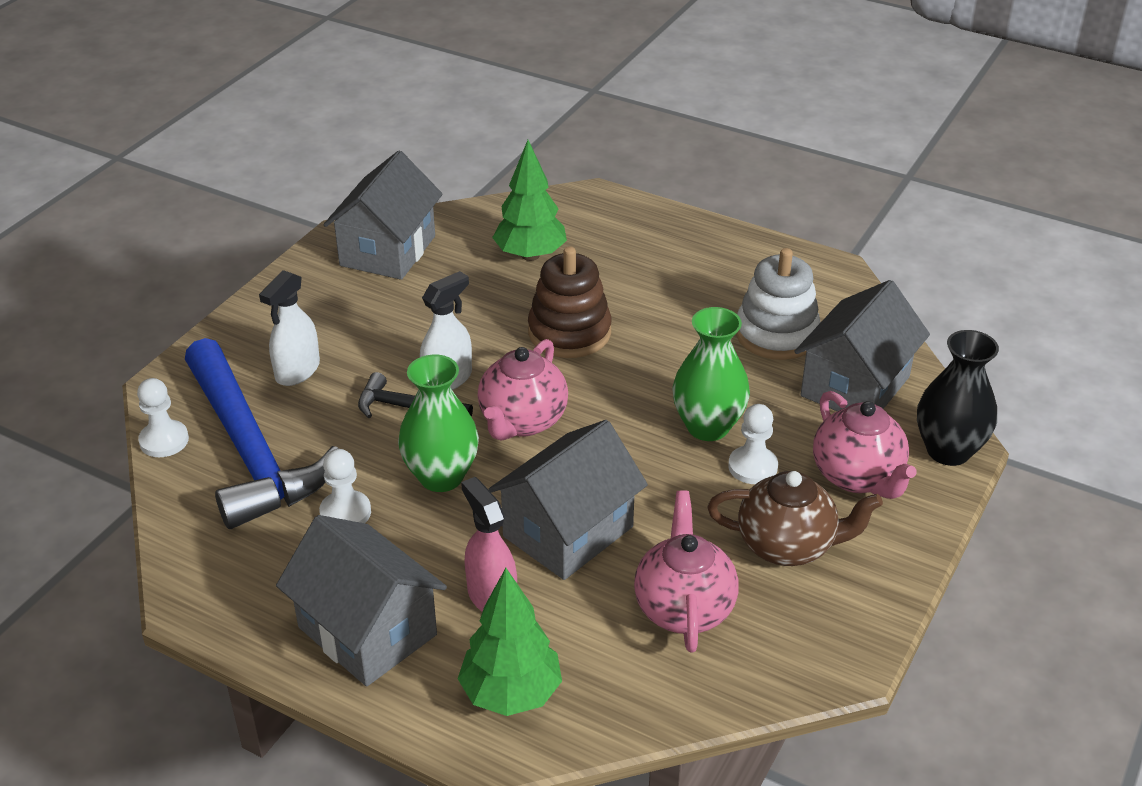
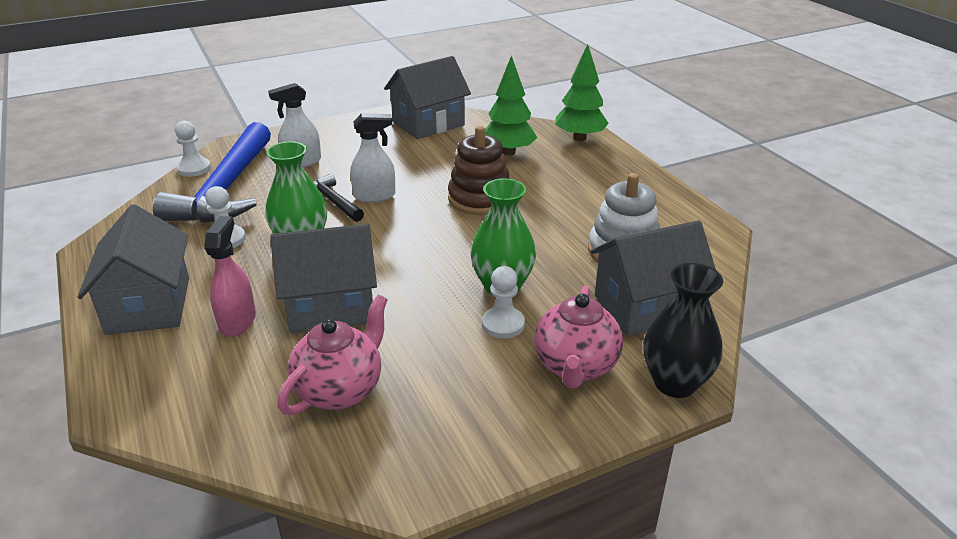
camera: 35 degrees right, 5 degrees down
(511, 694) = (169, 383): green tree -> green tree (579, 138)
(522, 421) = (387, 234): pink teapot -> none
(787, 546) = (464, 387): brown teapot -> none

